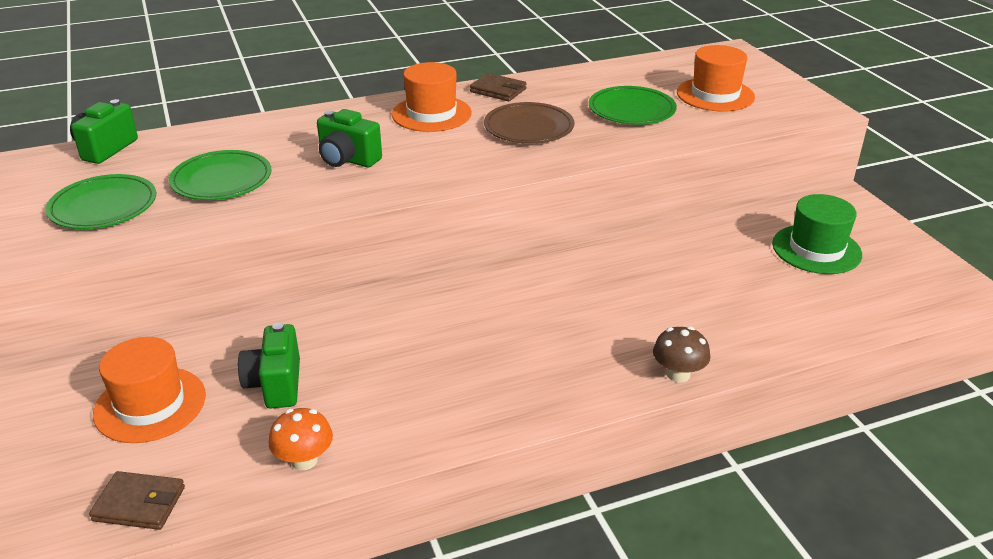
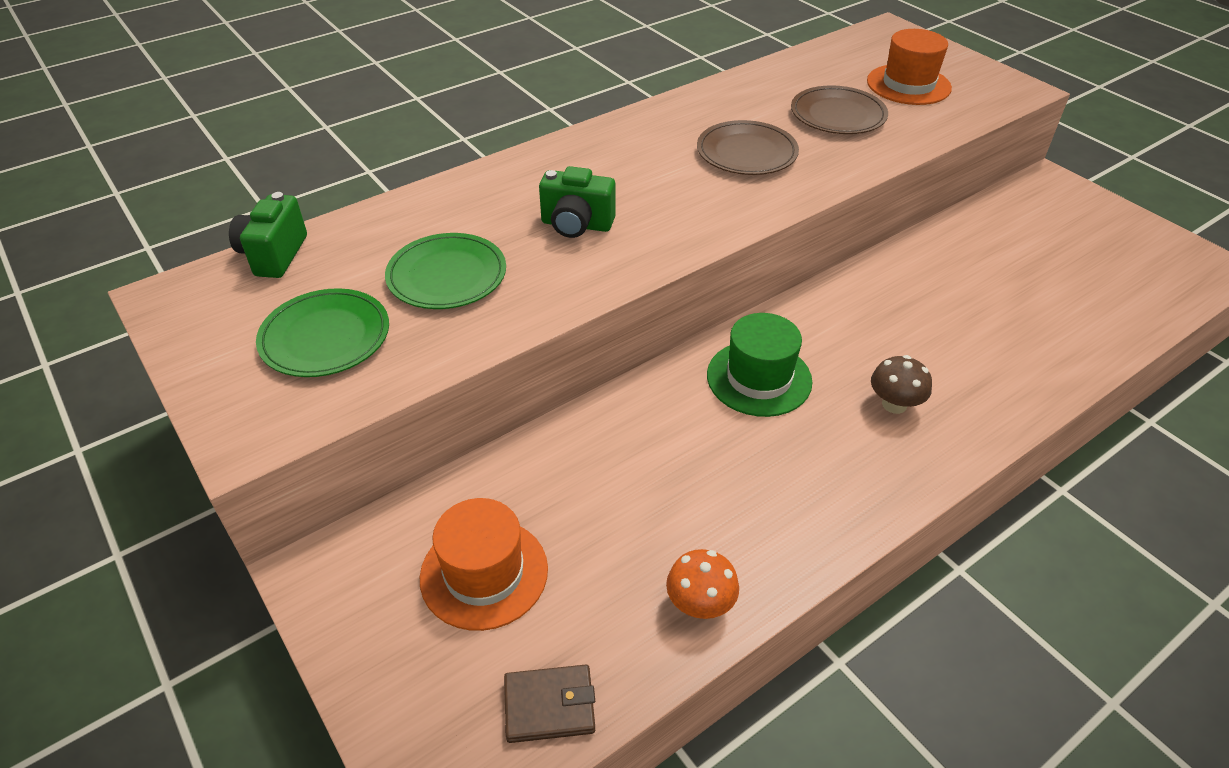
camera: 15 degrees left, 10 degrees up
(275, 385) = (612, 515): green camera -> none
(431, 114) = (630, 150): orange hat -> none
(498, 90) = (683, 109): brown wallet -> none
(631, 110) = (838, 115): green plate -> brown plate
(678, 374) = (1013, 413): brown mushroom -> brown mushroom (894, 404)
(816, 249) = (1057, 243): green hat -> green hat (759, 378)

